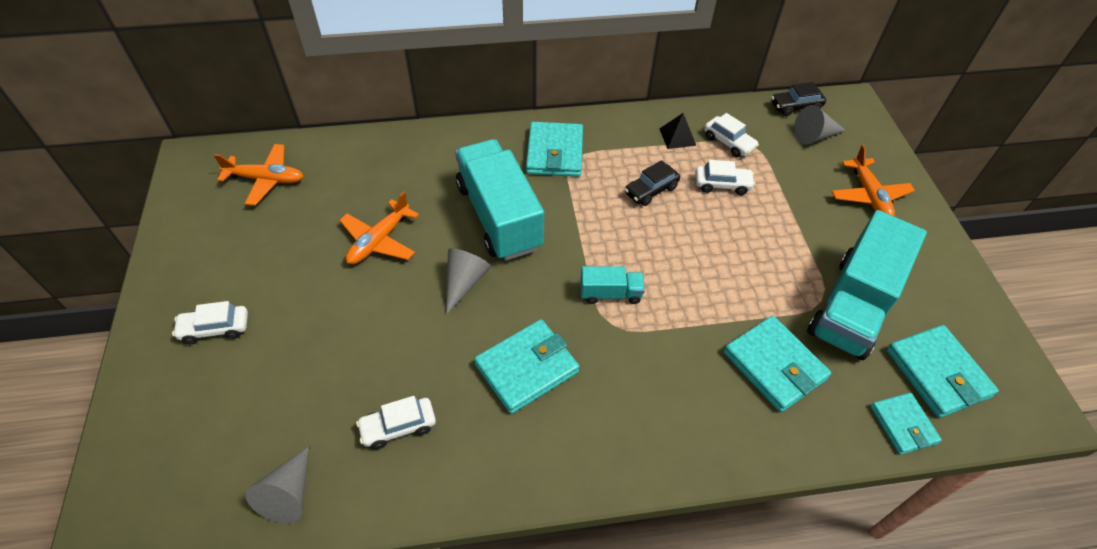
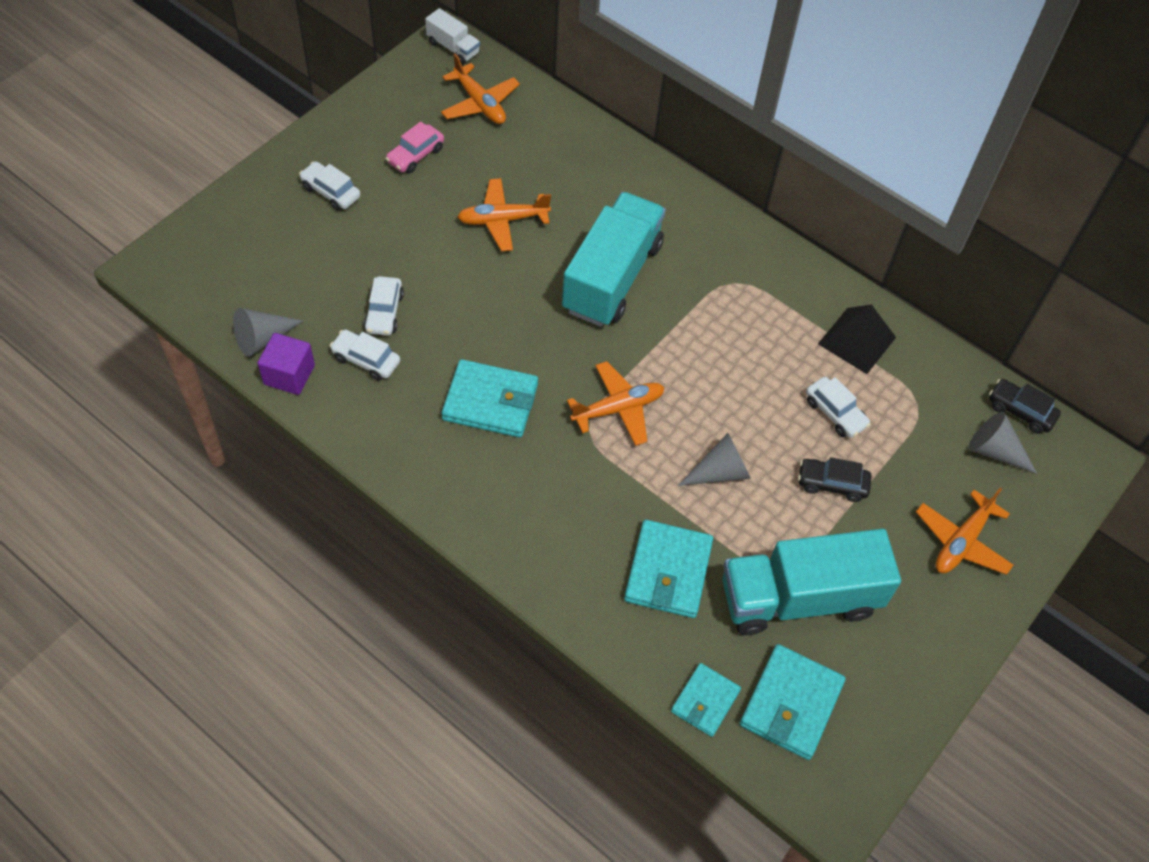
camera: 45 degrees right, 5 degrees up
(200, 159) = (453, 48): none -> white truck
(257, 249) = (415, 155): none -> pink car
(348, 500) = (289, 375): none -> purple cube
(464, 282) = (524, 304): grey cone -> grey cone (720, 472)
(554, 153) = (726, 263): turquoise wallet -> none
(610, 293) = (618, 409): turquoise truck -> orange plane
(651, 190) = (764, 363): black car -> black car (832, 484)
(677, 137) = (856, 340): black pyramid -> black pyramid, size x1.56
(728, 142) = (898, 385): white car -> white car (384, 312)

